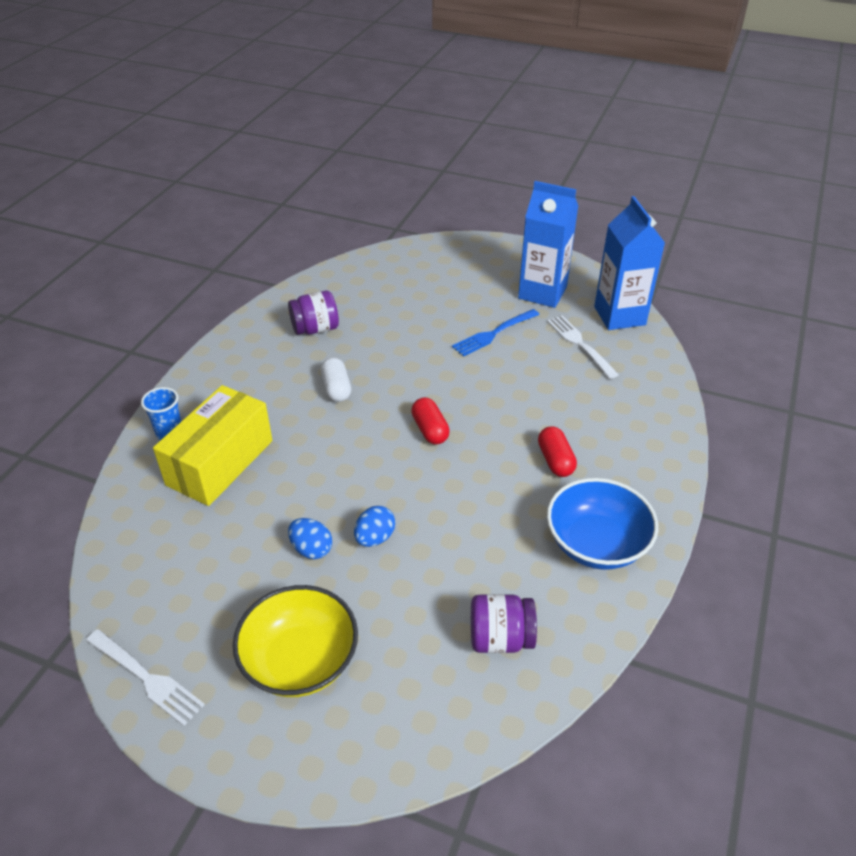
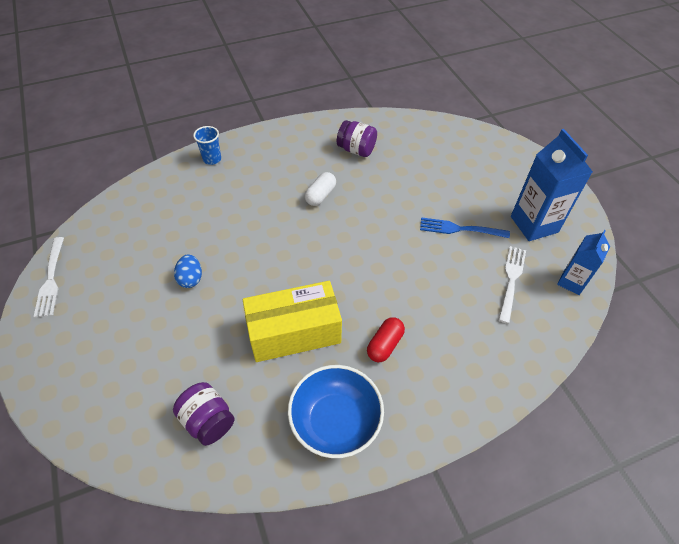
camera: 45 degrees right, 10 degrees up
(220, 462) = (213, 193): yellow box -> yellow box (294, 332)
(300, 661) = (111, 334): yellow bowl -> none
(375, 538) = (226, 300): blue egg -> none
(430, 430) = (337, 261): red capsule -> none
(619, 316) = (571, 282): blue carton -> blue carton, size x0.61

